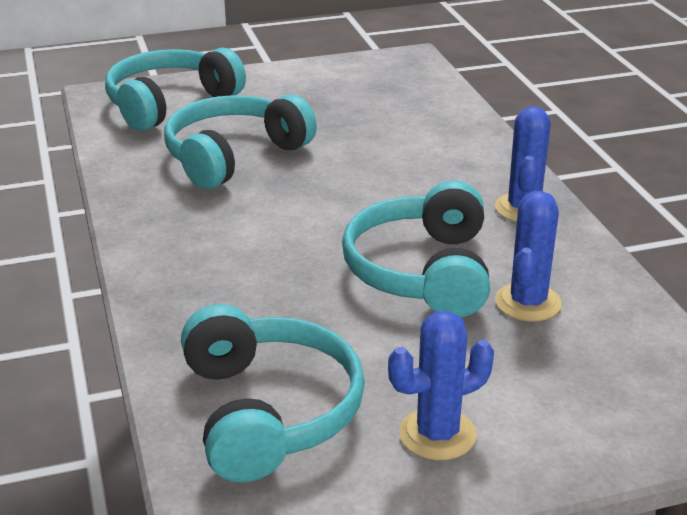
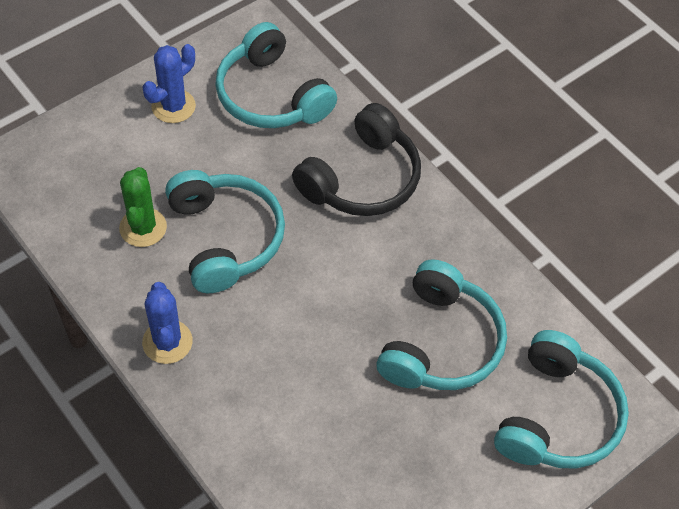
camera: 155 degrees right, 25 degrees up
(209, 288) = (362, 179): none -> black headphones
(527, 303) = (143, 227): blue cactus -> green cactus

